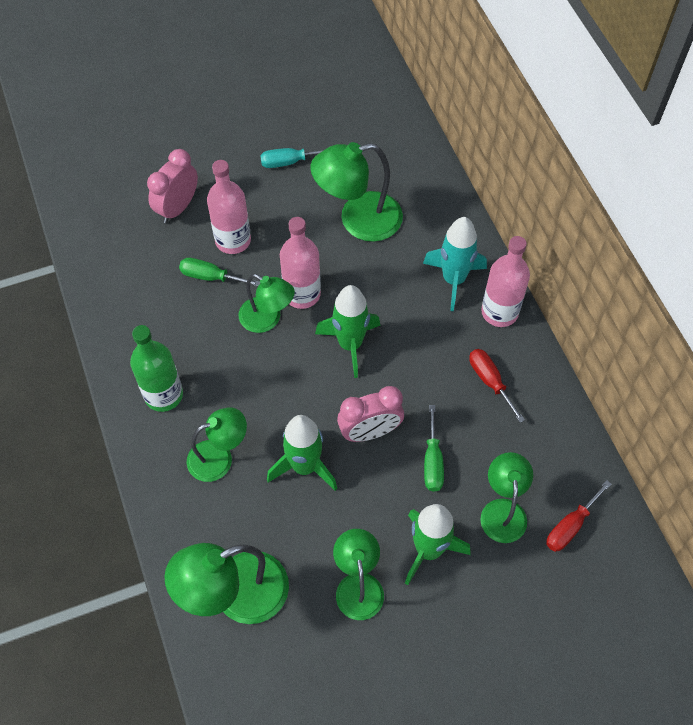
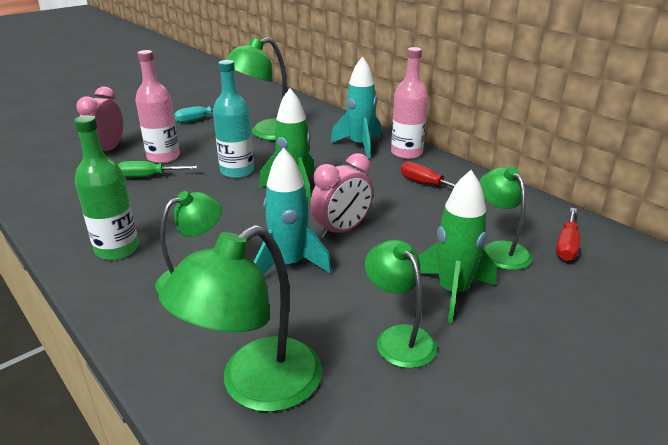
camera: 20 degrees left, 30 degrees down
(267, 319) = (211, 188): green lamp -> none
(302, 294) = (237, 171): pink bottle -> turquoise bottle
(304, 466) = (289, 264): green rocket -> turquoise rocket
(432, 461) = (412, 235): green screwdriver -> none

